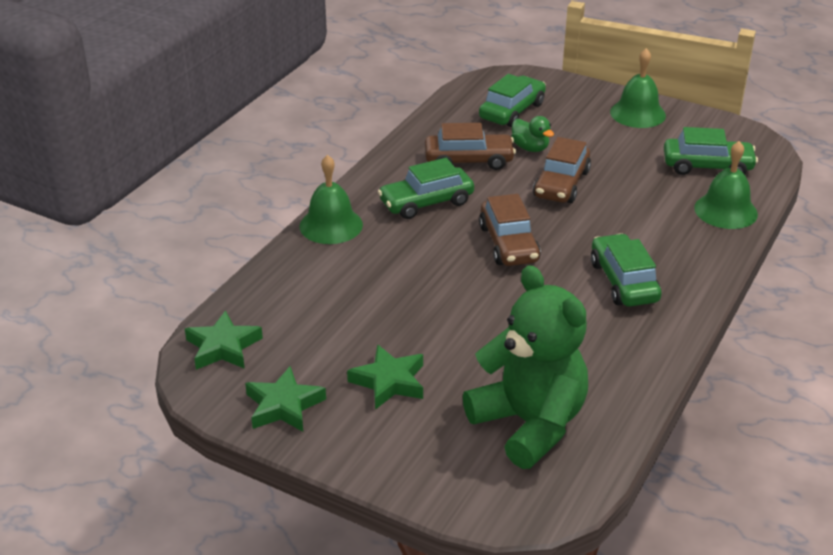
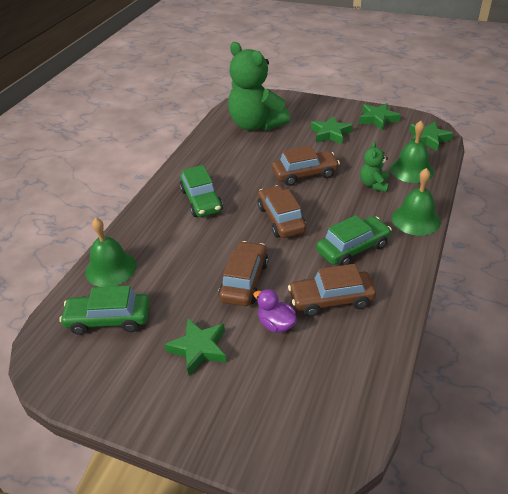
camera: 175 degrees right, 5 degrees up
(360, 277) = (374, 184): none -> green teddy bear
(459, 305) = (304, 174): none -> brown car
(512, 111) = (303, 384): green car -> none
(530, 148) = (276, 324): green duck -> purple duck
(607, 138) = (199, 349): none -> green star
(637, 113) = (160, 398): green bell -> green bell (411, 170)

